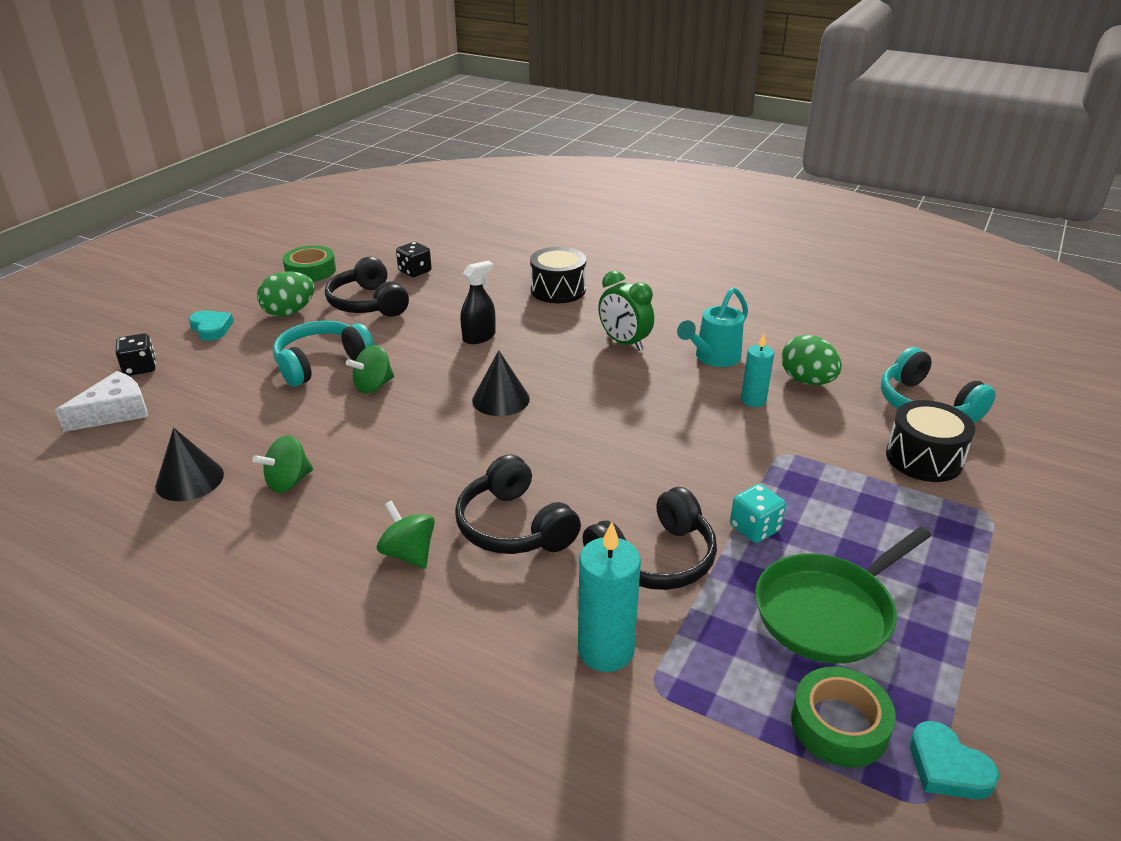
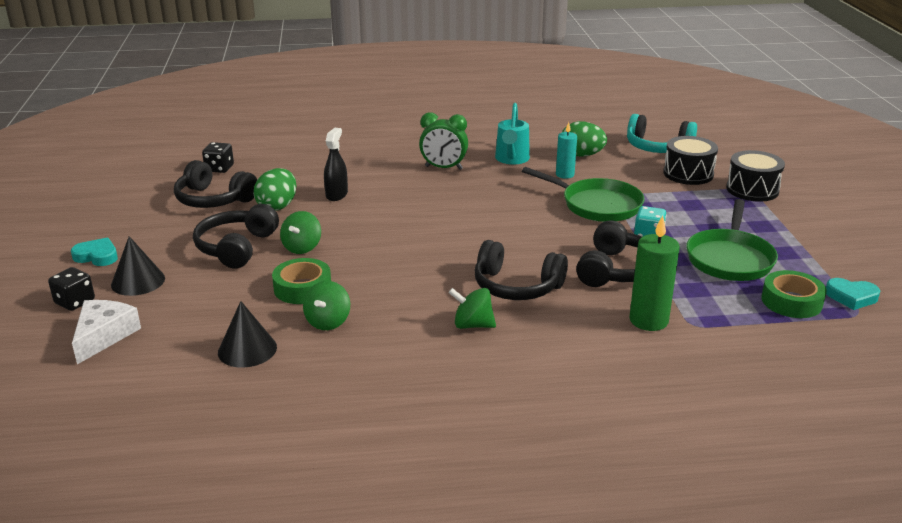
camera: 35 degrees left, 5 degrees down
(289, 312) = (152, 225): green egg -> green egg (277, 206)
(311, 271) = (124, 192): green tape -> green tape (302, 288)
(321, 363) = (236, 247): turquoise headphones -> black headphones
(501, 399) = (407, 225): black cone -> black cone (138, 281)
(558, 290) = (352, 150): black drum -> black drum (752, 189)
(606, 650) = (648, 320): turquoise candle -> green candle
(742, 456) = (596, 205): none -> green pan

